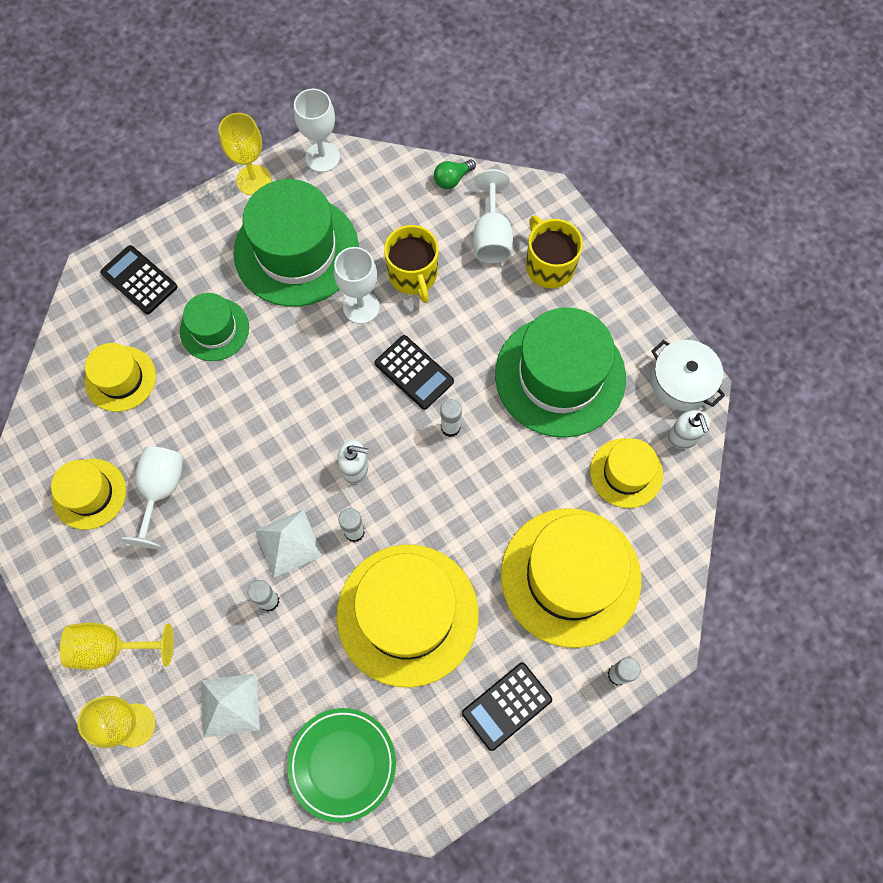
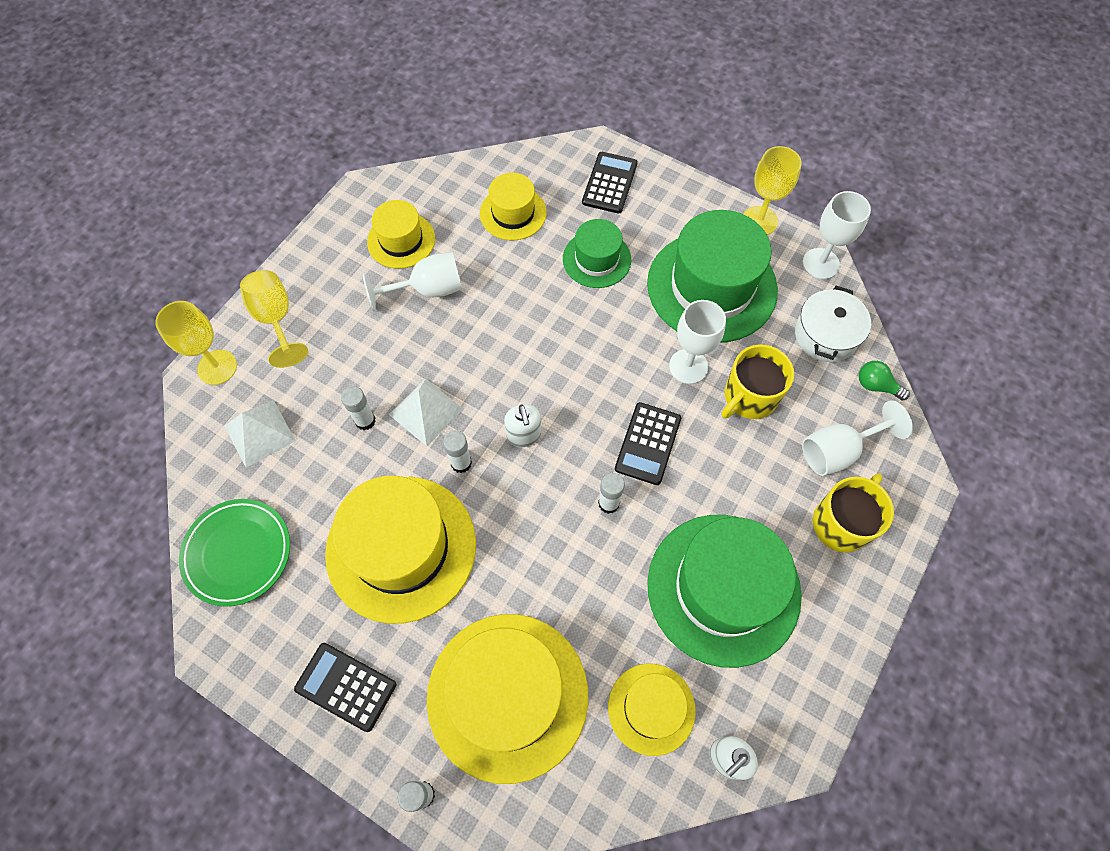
camera: 65 degrees right, 5 degrees down
(681, 382) = (791, 729): white pot -> white pot (826, 335)

